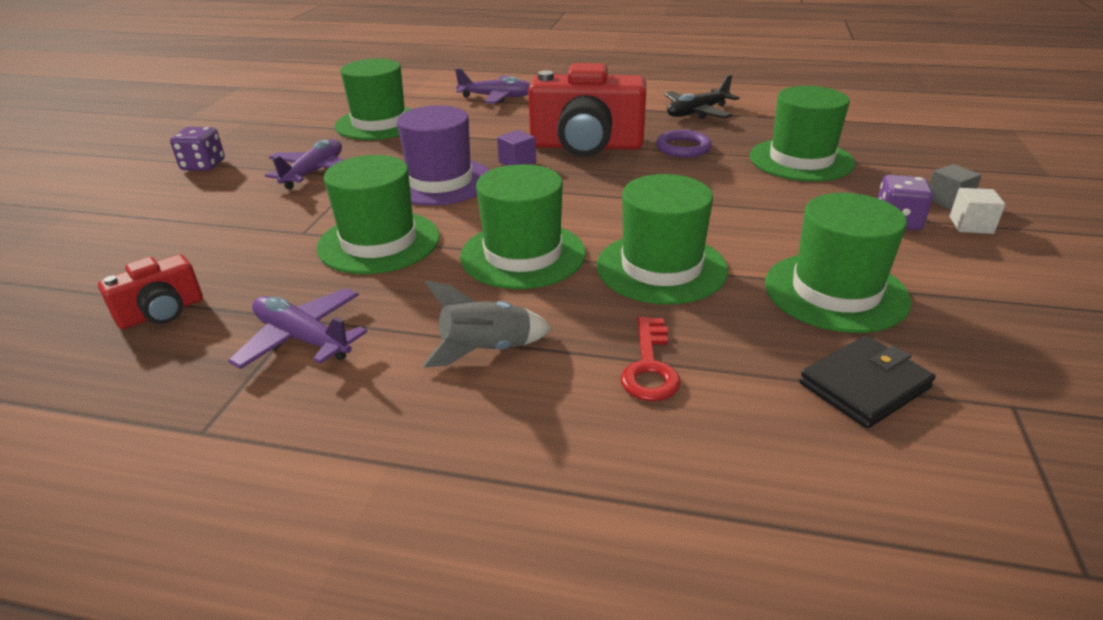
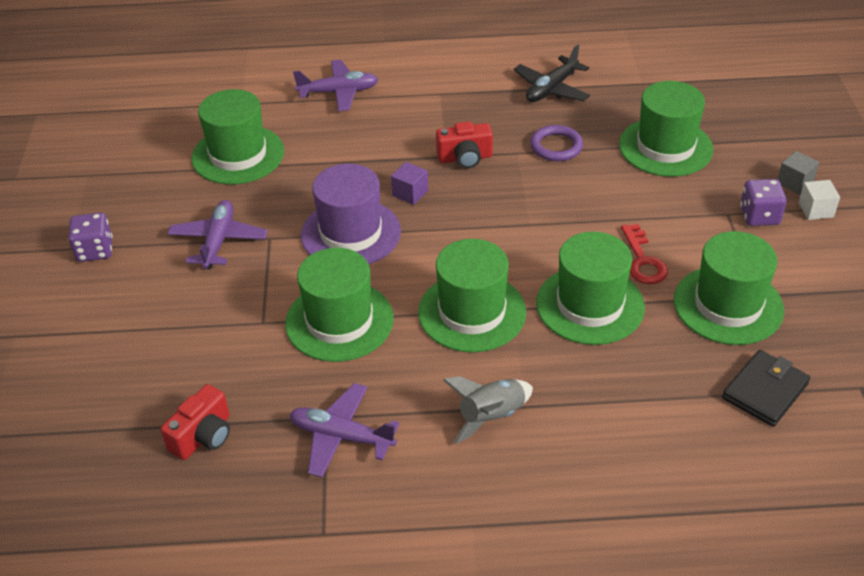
camera: 15 degrees left, 10 degrees up
(586, 146) = (465, 158): red camera -> red camera, size x0.50
(649, 367) = (616, 406): red key -> red key (643, 260)

